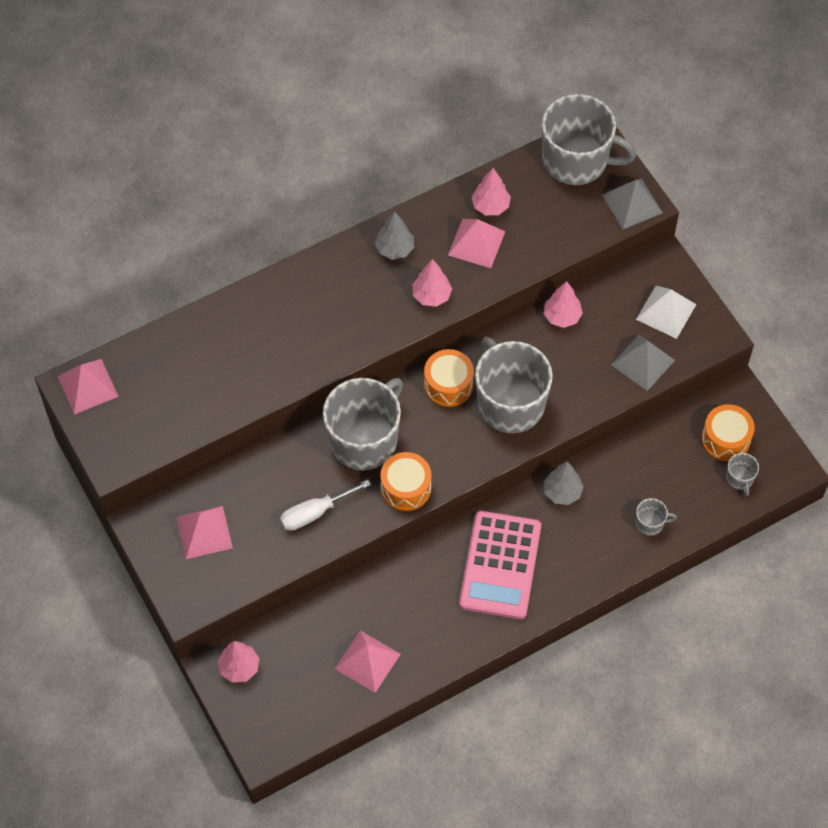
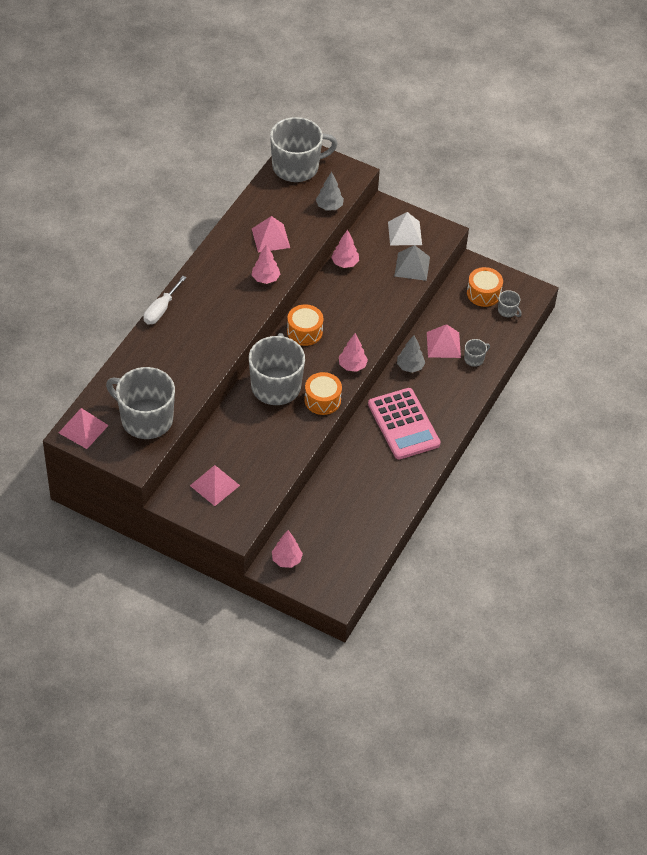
camera: 35 degrees left, 10 degrees down
(315, 513) = (276, 440): white screwdriver -> white screwdriver (161, 309)
(367, 661) = (364, 516): pink pyramid -> pink pyramid (443, 344)
(395, 249) = (222, 263): grey tree -> grey tree (329, 206)
(490, 206) = (263, 214): pink tree -> pink tree (352, 366)
(509, 403) = (349, 324): grey mug -> grey mug (145, 419)
(632, 203) = (348, 176): grey pyramid -> none

